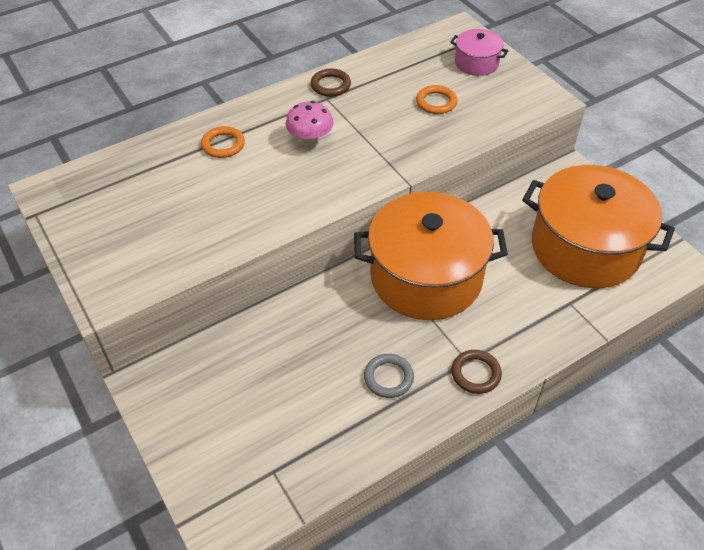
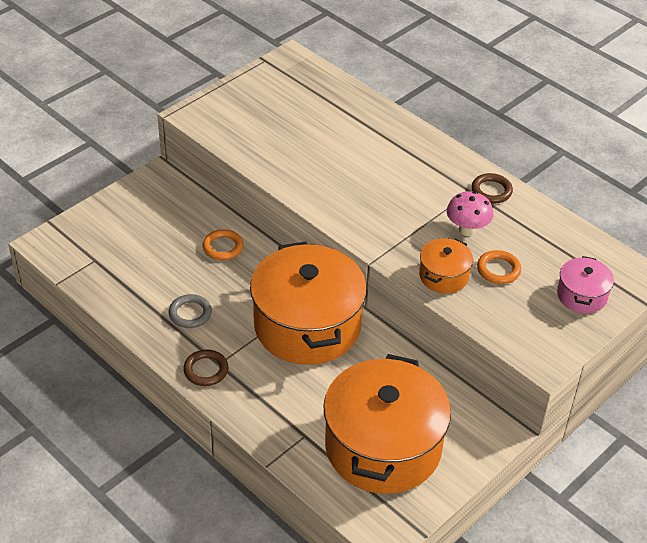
camera: 75 degrees right, 5 degrees down
(223, 145) = (378, 138): orange ring -> orange ring (223, 247)
(310, 142) = (403, 190): pink mushroom -> pink mushroom (467, 230)
(437, 137) = (443, 276): none -> orange pot

